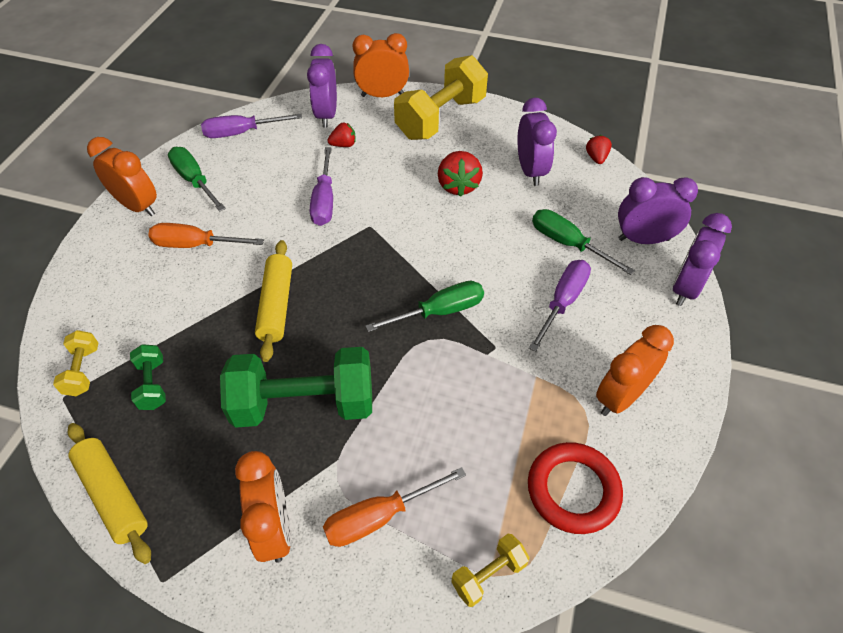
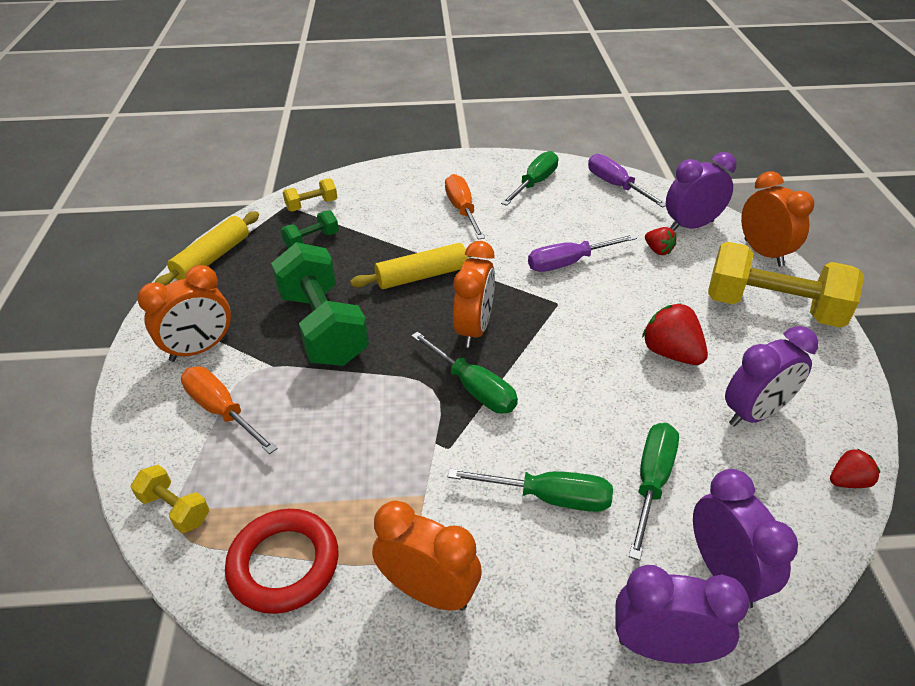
camera: 70 degrees right, 10 degrees down
(137, 206) = (484, 167): orange clock -> orange clock (474, 329)
(458, 186) = (671, 353): red strawberry -> red strawberry turned 75 degrees clockwise
(563, 302) = (549, 497): purple screwdriver -> green screwdriver

